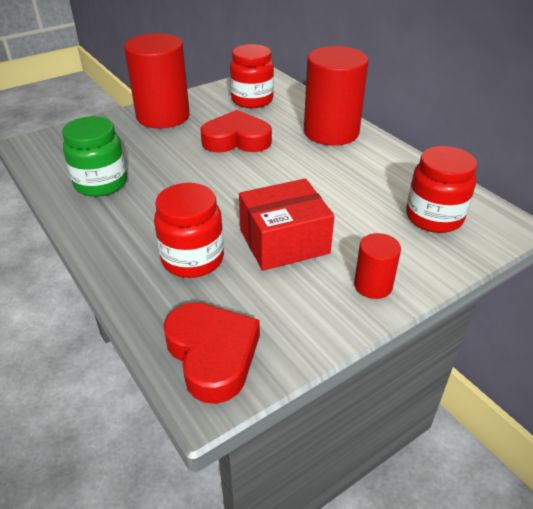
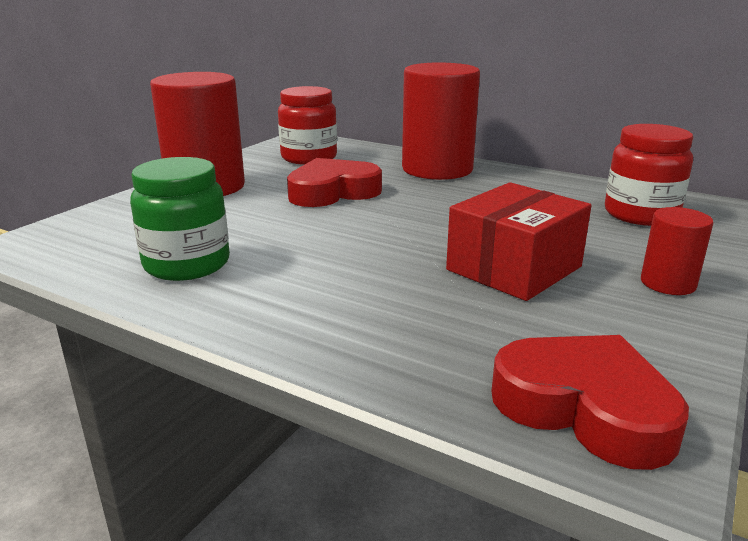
camera: 25 degrees left, 15 degrees down
(192, 259) = (421, 312): red jar -> none

